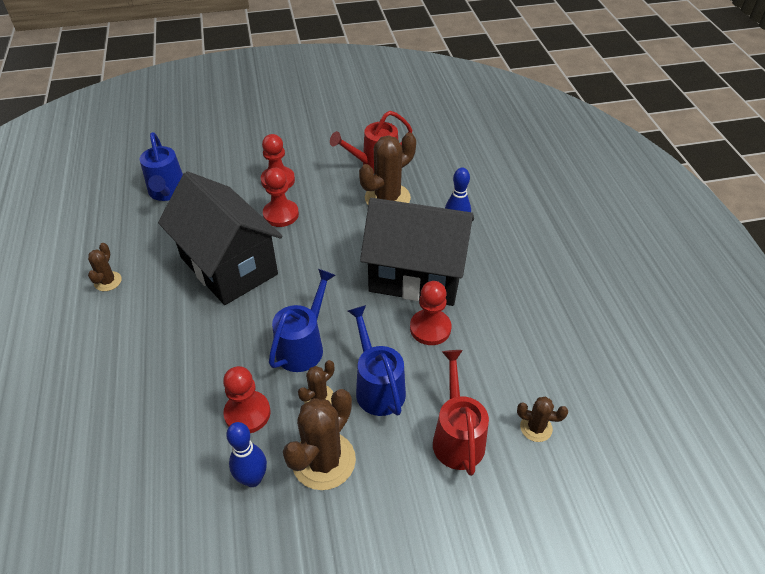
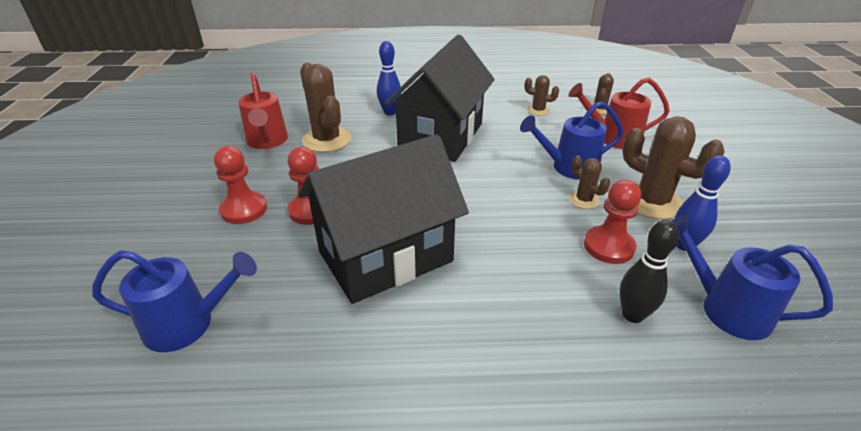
camera: 80 degrees left, 10 degrees down
(108, 281) = (371, 397): brown cactus -> brown cactus (538, 110)
(164, 423) = (632, 315): none -> black bowling pin
(303, 345) = (520, 205): blue watering can -> blue watering can (724, 308)
(430, 328) = (505, 137): red pawn -> none

